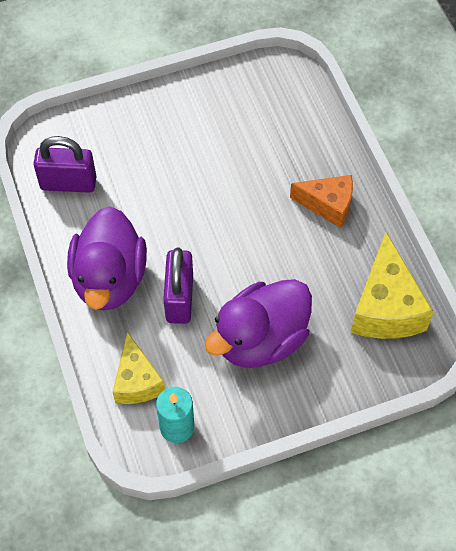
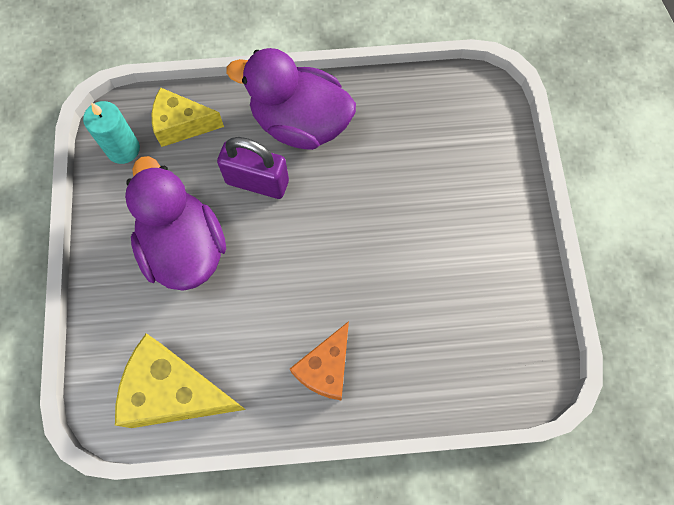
camera: 105 degrees right, 10 degrees up
(68, 183) = (425, 107): purple padlock -> none

